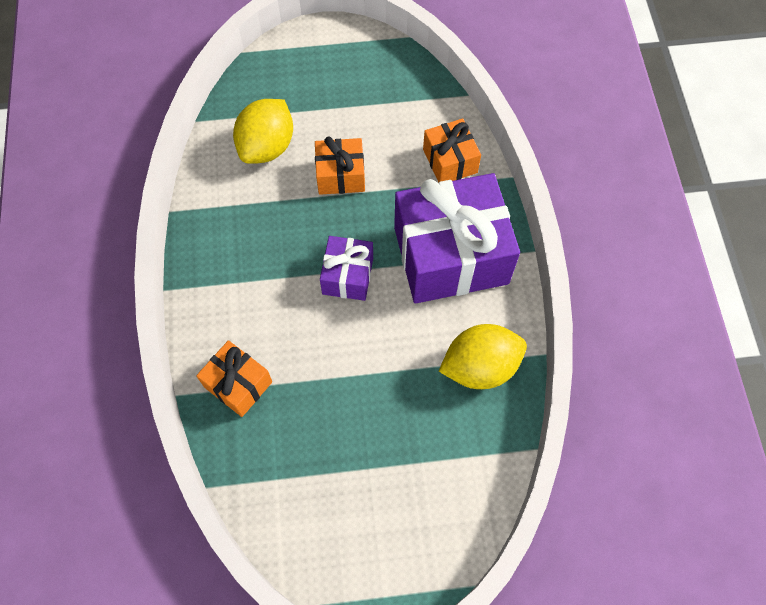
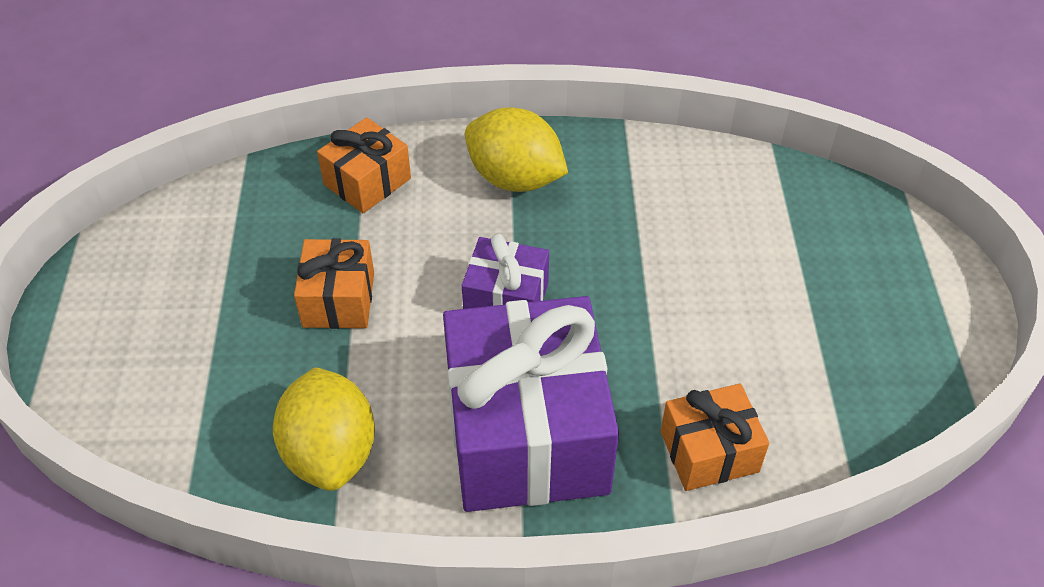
camera: 95 degrees right, 15 degrees down
(267, 147) = (729, 217): yellow lemon -> yellow lemon (515, 178)
(340, 175) = (679, 300): orange gift -> orange gift (339, 299)

